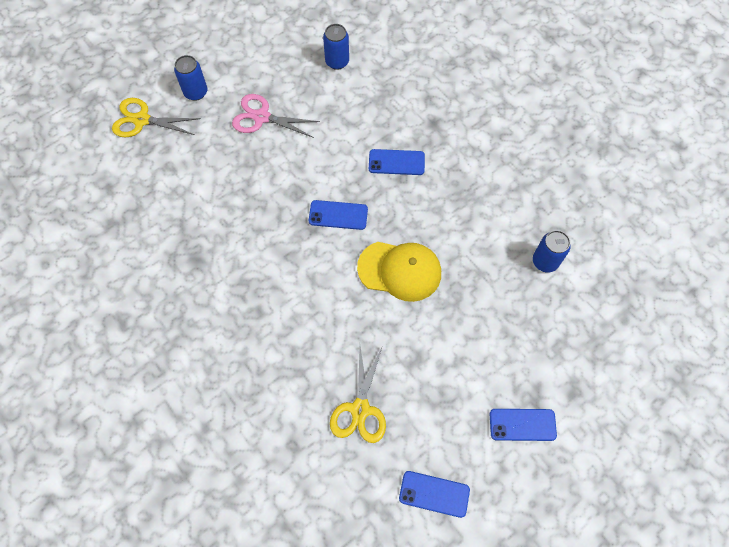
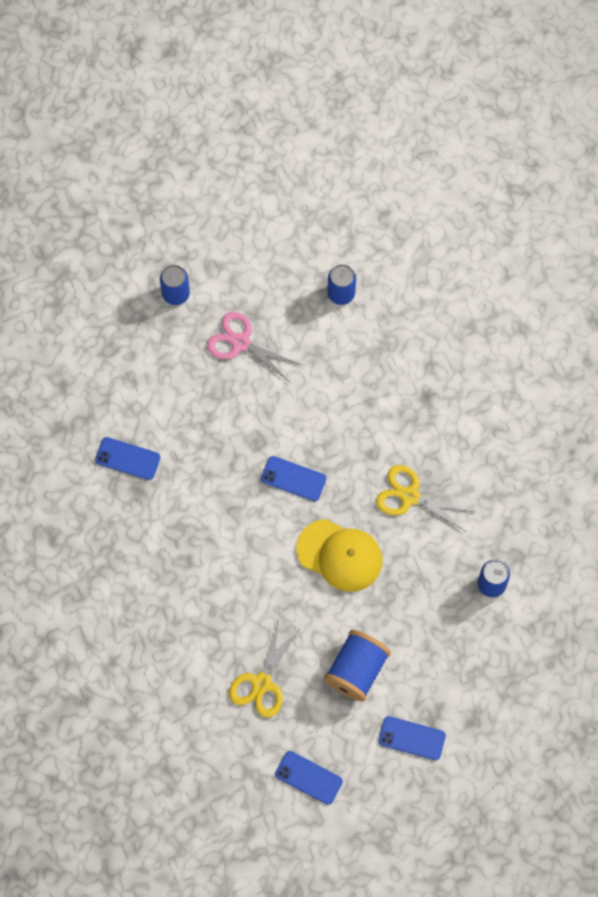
camera: 15 degrees right, 5 degrees up
(142, 120) = (111, 313): yellow scissors -> yellow scissors (410, 496)
(396, 162) = (371, 434): blue phone -> blue phone (127, 459)
(448, 372) = (356, 670): none -> blue spool

